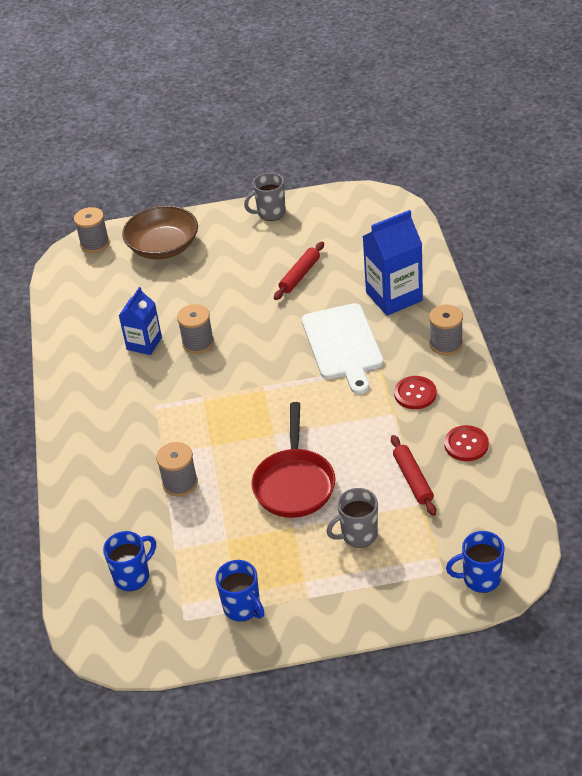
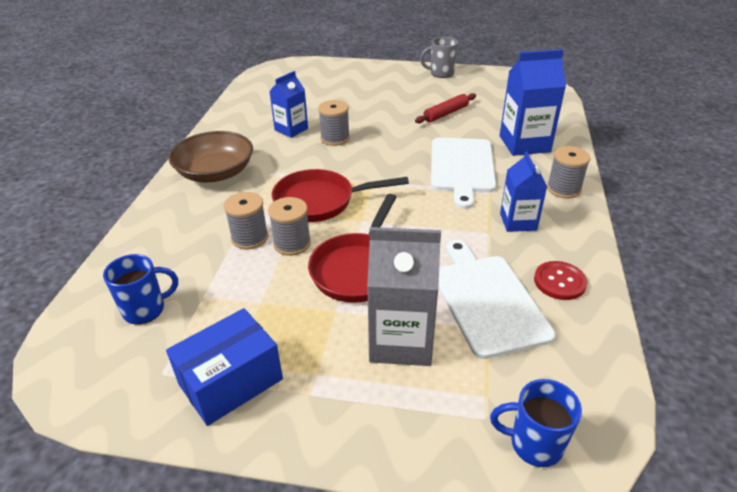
camera: 15 degrees right, 5 degrees down
(95, 243) = (297, 65): grey spool -> grey spool (292, 243)
(163, 247) = (346, 76): brown bowl -> brown bowl (215, 173)
(224, 425) = (320, 201): none -> red pan
(243, 608) = (231, 382): blue mug -> blue box
(358, 535) = (401, 341): grey mug -> grey carton
(413, 479) = (487, 300): red rolling pin -> white cutting board
(415, 394) = (518, 222): red button -> blue carton

